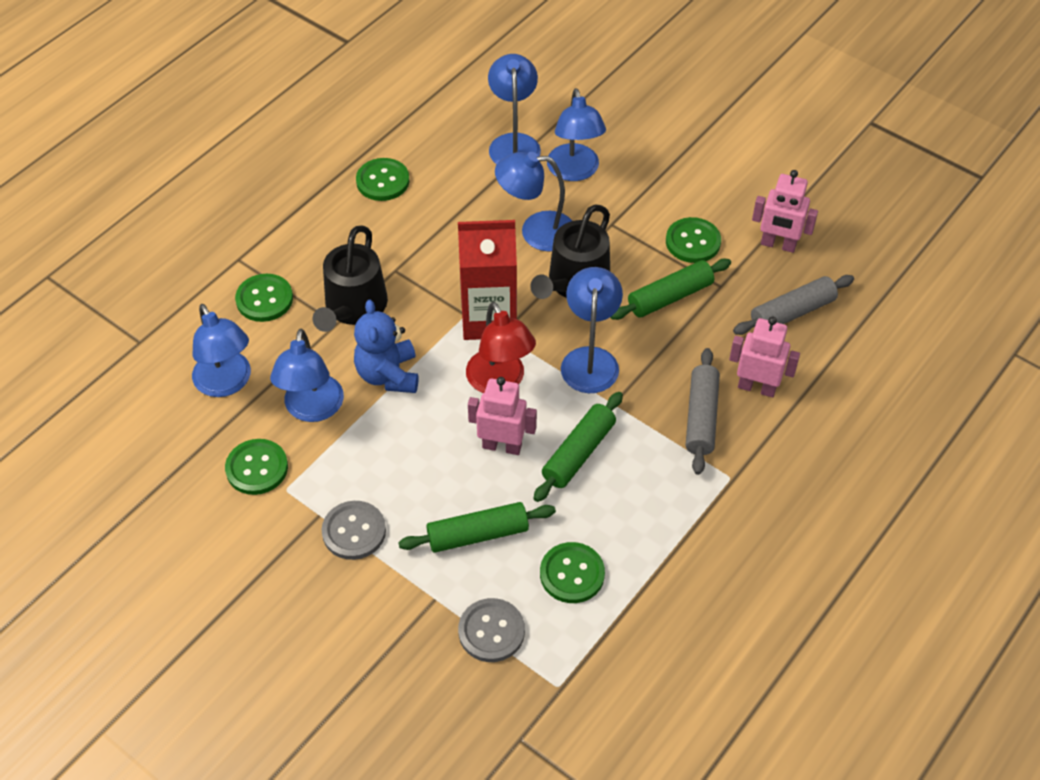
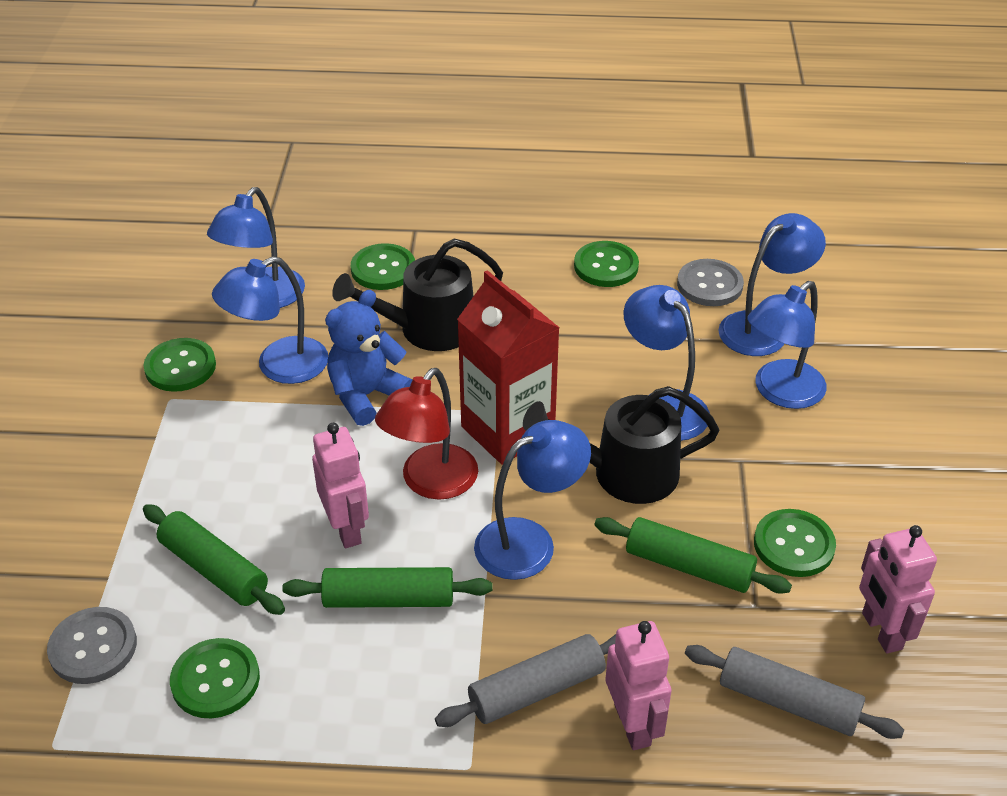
camera: 55 degrees right, 10 degrees down
(354, 531) = (152, 472): grey button -> grey button (709, 285)

